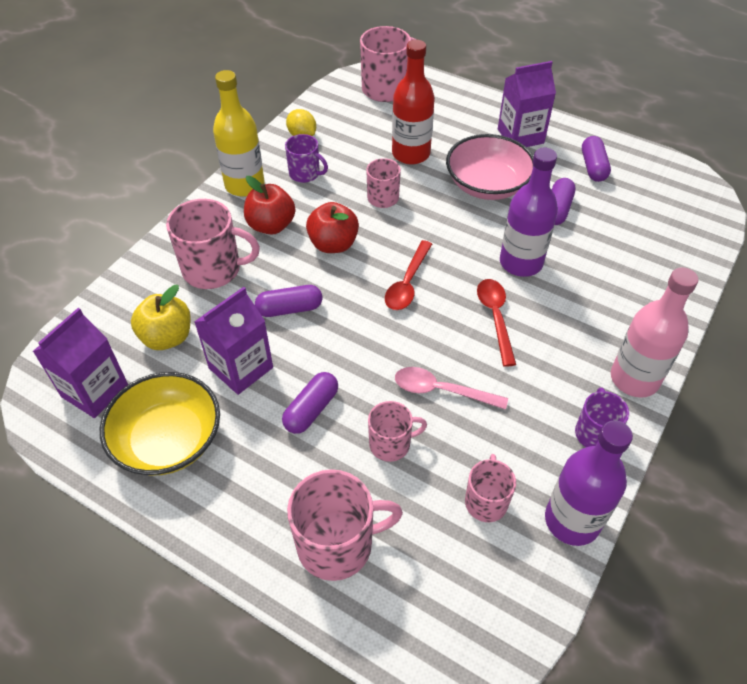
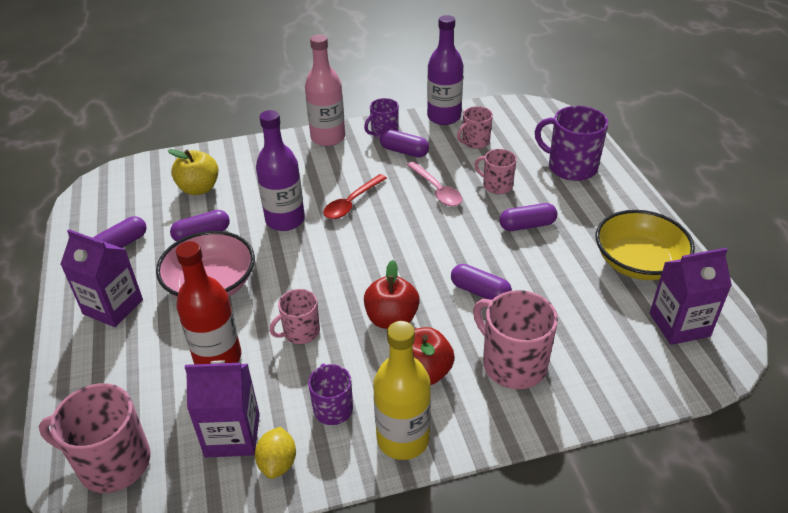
camera: 135 degrees left, 10 degrees down
(167, 337) = (595, 330): yellow apple -> yellow apple (199, 188)
(241, 368) = (553, 275): purple carton -> purple carton (232, 435)
(337, 544) = (570, 167): pink mug -> purple mug
(407, 283) = (376, 255): red spoon -> none
(538, 420) = (404, 151): none -> purple capsule

